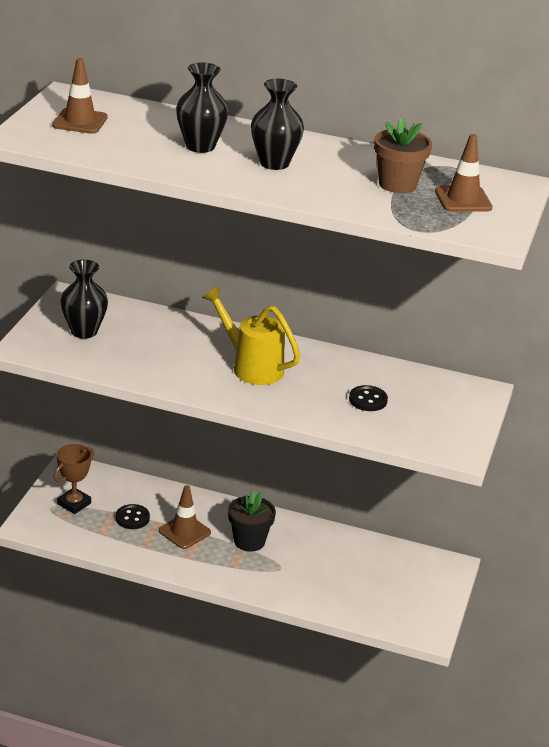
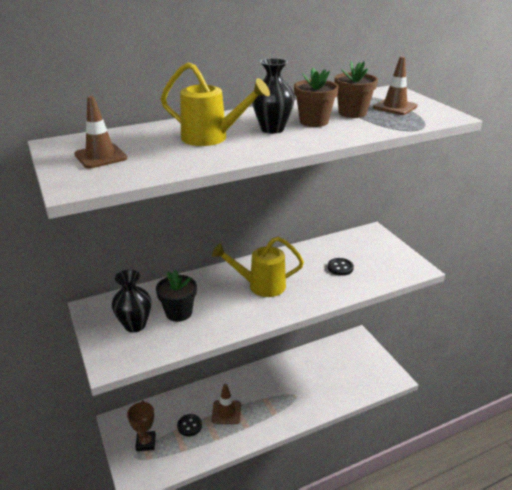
camera: 40 degrees left, 0 degrees up
(200, 146) = (211, 138): black vase -> yellow watering can
(249, 541) = (263, 392): black flower pot -> black flower pot (179, 313)
(333, 174) = (314, 121): none -> brown flower pot

